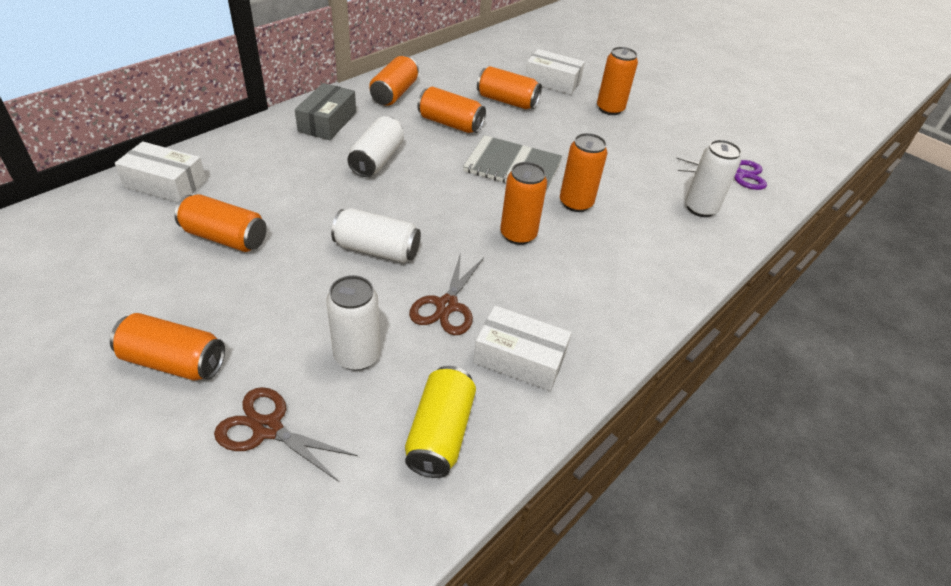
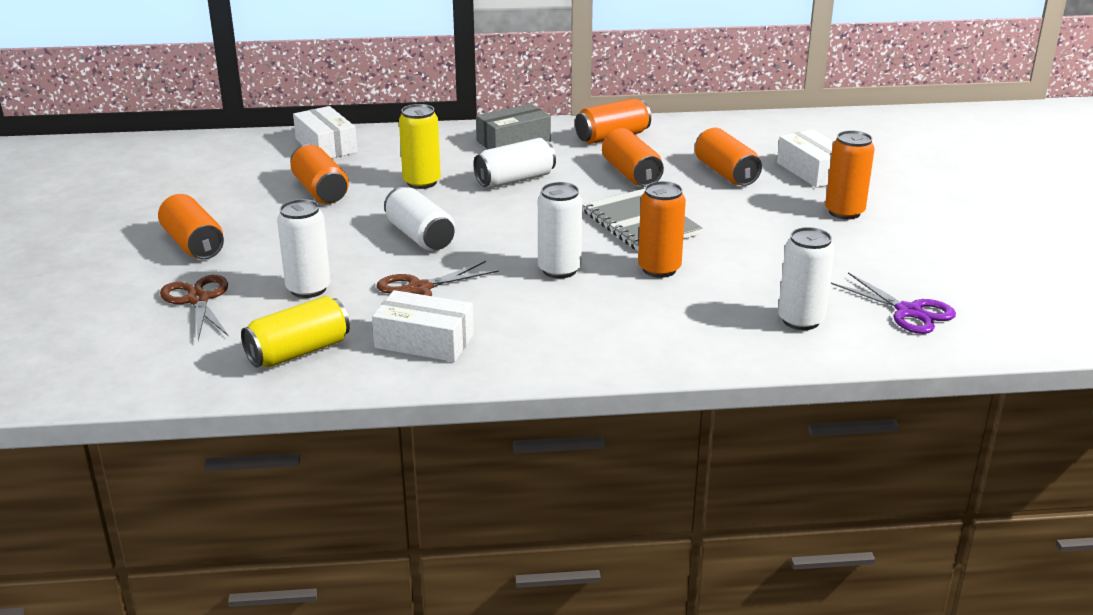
camera: 45 degrees right, 15 degrees down
(306, 191) = (421, 182): none -> yellow can
(518, 235) = (559, 270): orange can -> white can
(519, 358) = (424, 341): white box -> white box turned 45 degrees counterclockwise

